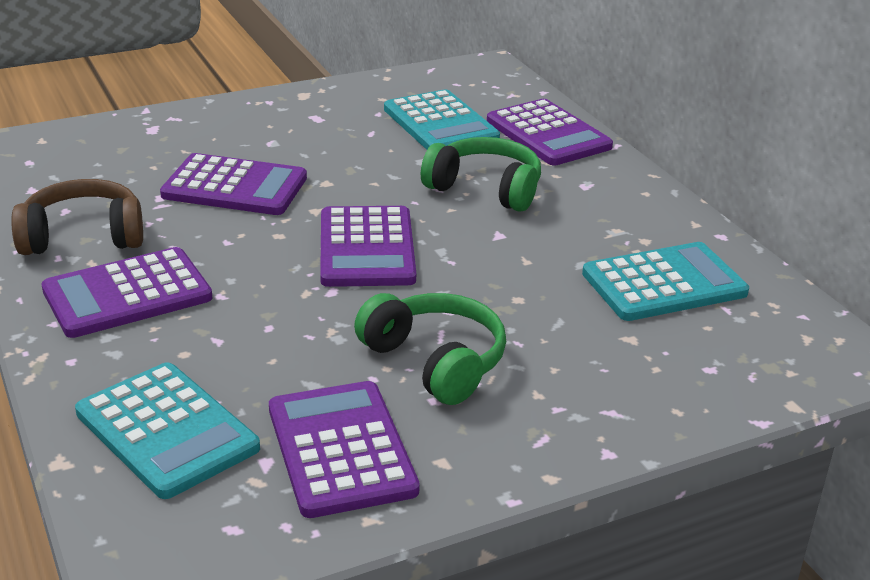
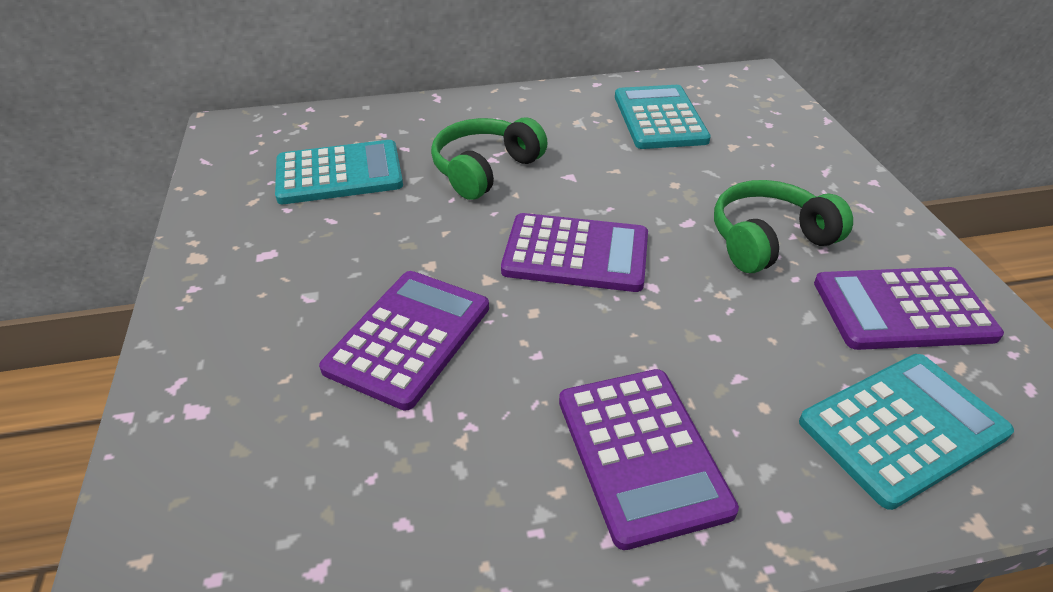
camera: 75 degrees left, 10 degrees up
(83, 236) = (487, 500): brown headphones -> none
(548, 134) = (397, 121): purple calculator -> none

